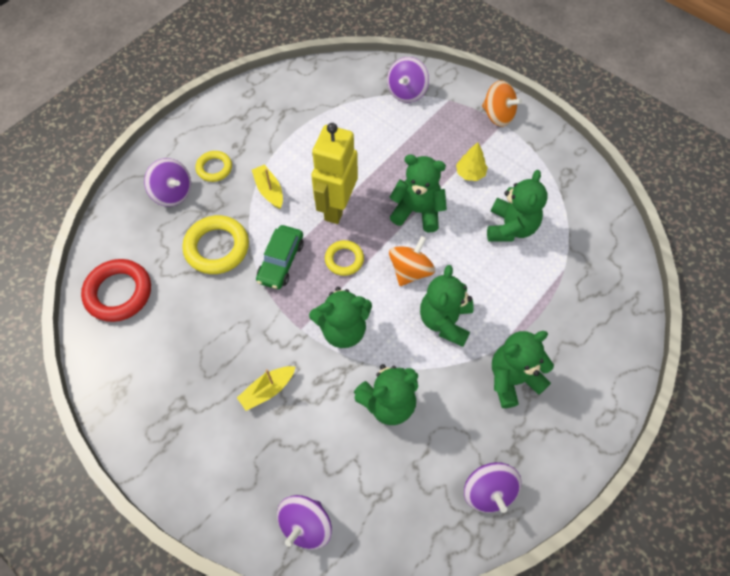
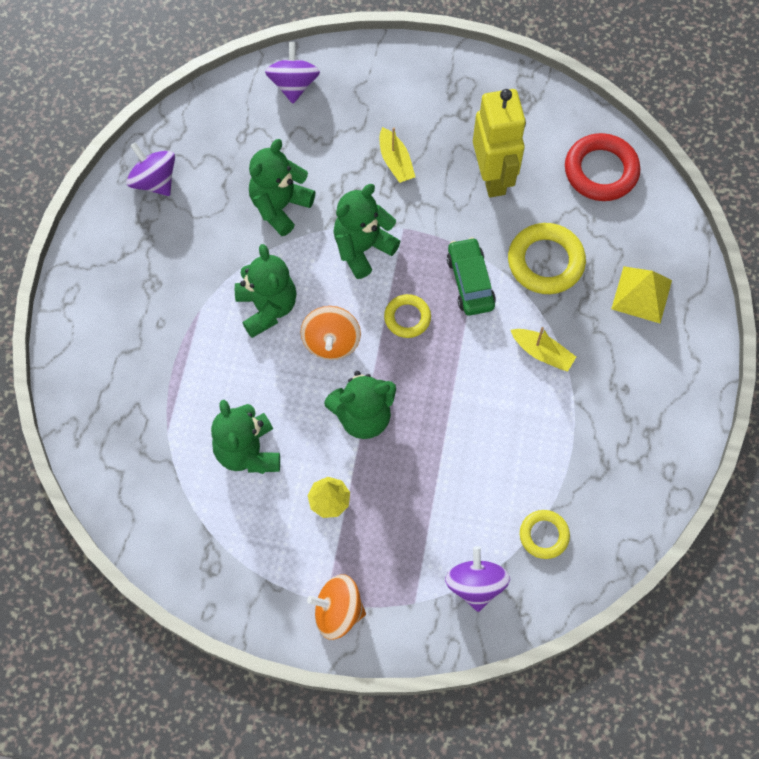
camera: 150 degrees right, 5 degrees up
(173, 193) = (641, 294): purple spinning top -> yellow pyramid
(214, 168) = (623, 347): yellow ring -> yellow ring (544, 535)
(267, 390) = (395, 162): yellow boat -> yellow boat turned 135 degrees clockwise
(336, 207) = (455, 372): yellow robot -> yellow robot (493, 177)
(513, 379) = (173, 286): green teddy bear -> none

